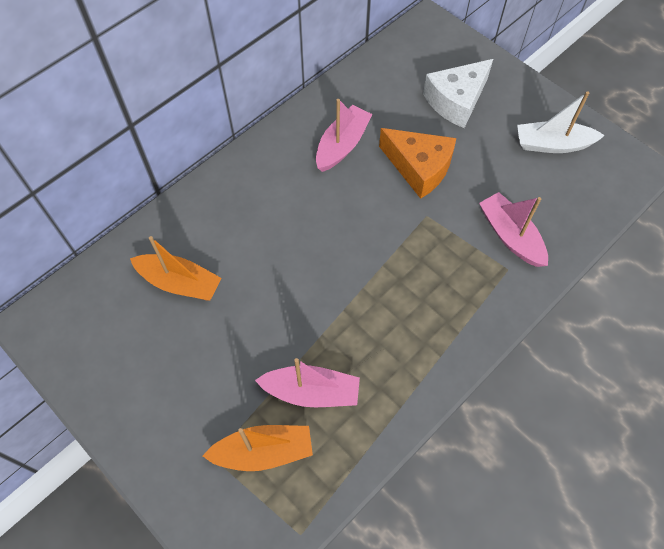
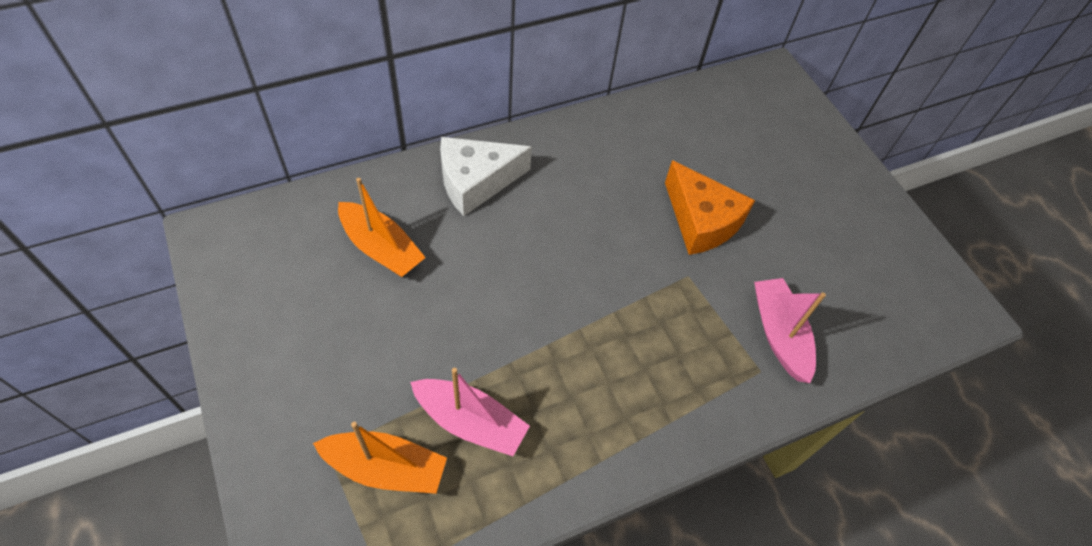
camera: 15 degrees right, 5 degrees down
(342, 145) = (624, 167): pink boat -> none
(456, 101) = (774, 164): white cheese -> white cheese (476, 182)
(552, 144) = (871, 250): white boat -> none

